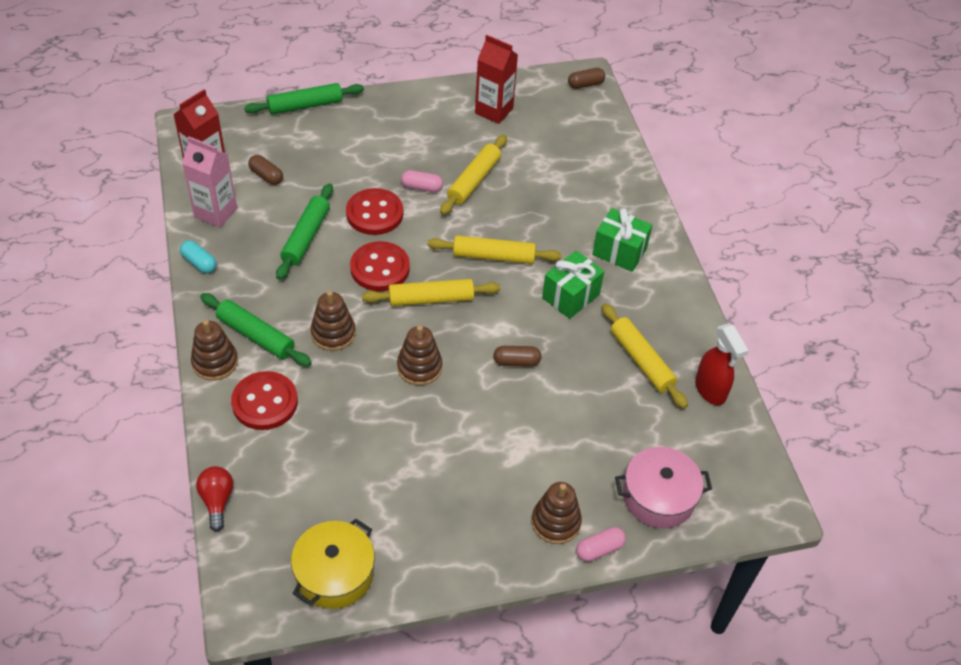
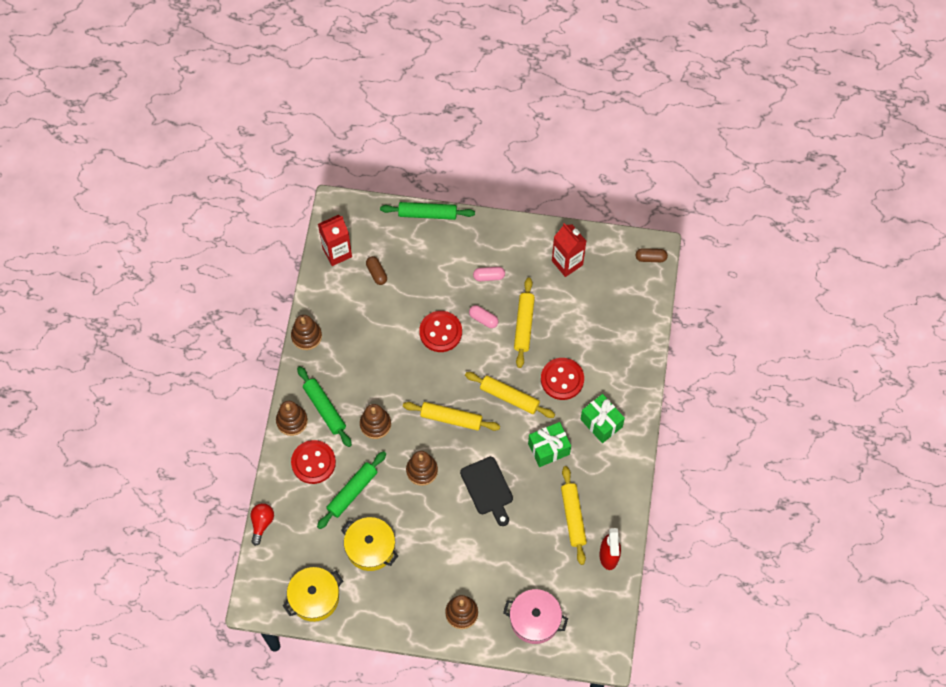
camera: 25 degrees right, 15 degrees up
(199, 263) = (306, 336): turquoise capsule -> brown stacking toy
(215, 213) = (331, 295): pink carton -> none
(306, 237) = (385, 337): green rolling pin -> green rolling pin (352, 492)
(380, 268) = (426, 381): red button -> red button (562, 379)
(390, 481) = (370, 548): none -> yellow pot
(474, 180) = (524, 325): yellow rolling pin -> yellow rolling pin turned 45 degrees counterclockwise
(516, 362) = (488, 488): brown capsule -> black cutting board
(599, 549) = (480, 641): pink capsule -> pink capsule (489, 276)

